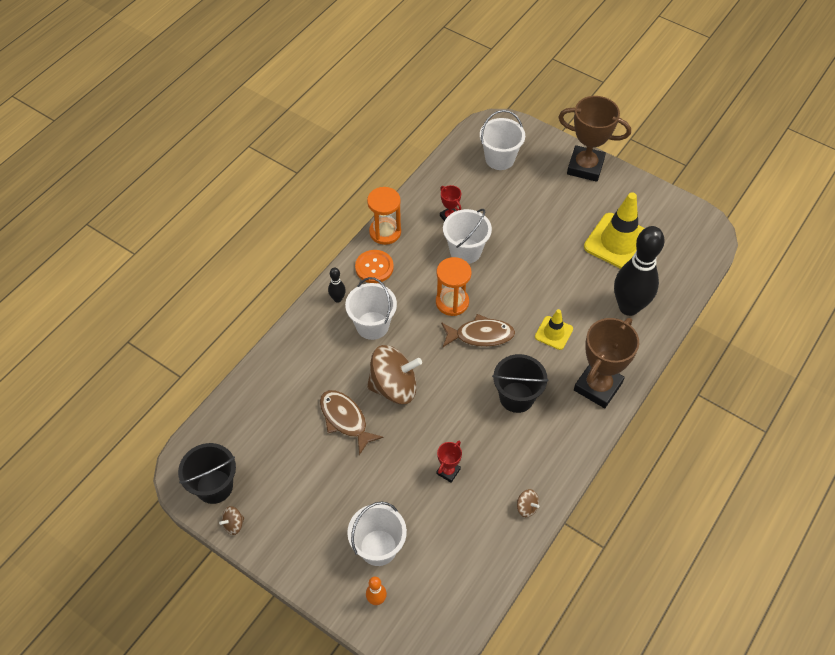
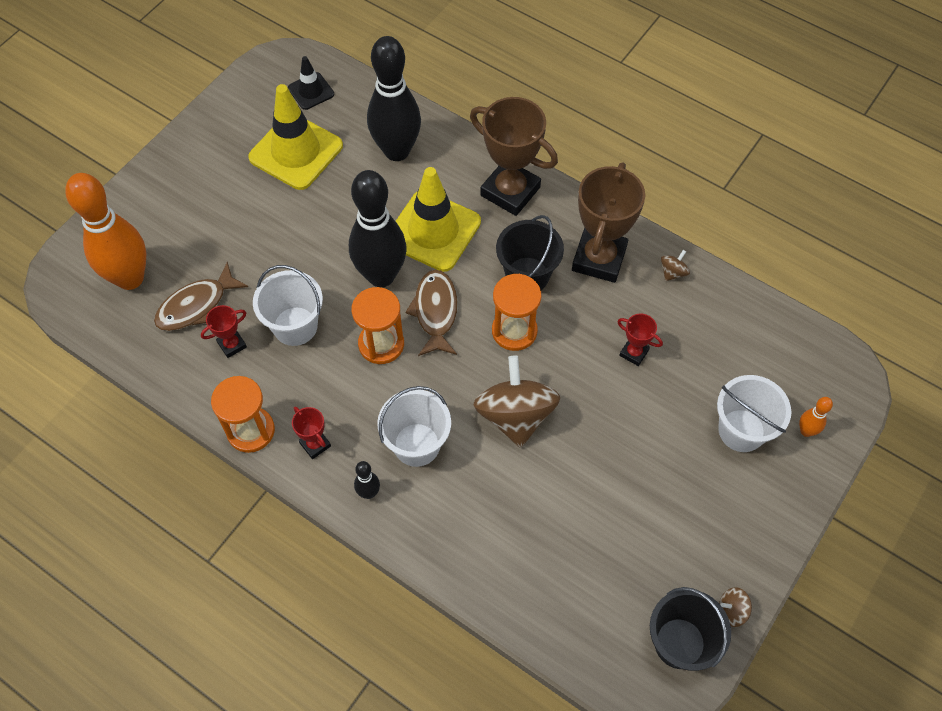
camera: 90 degrees left, 5 degrees up
(233, 524) = (731, 611): brown spinning top -> brown spinning top turned 120 degrees clockwise
(345, 419) = (567, 475): brown fish -> brown fish (196, 306)
(374, 267) = (315, 444): orange button -> red trophy
(465, 387) = (514, 331): none -> orange hourglass
(499, 159) = (130, 278): white bucket -> orange bowling pin
(510, 300) = (381, 275): none -> black bowling pin
(553, 333) = (433, 231): yellow traffic cone -> yellow traffic cone, size x1.92
(585, 167) = (162, 177): brown trophy -> brown trophy (599, 259)
(680, 248) = (311, 91): none -> black traffic cone

